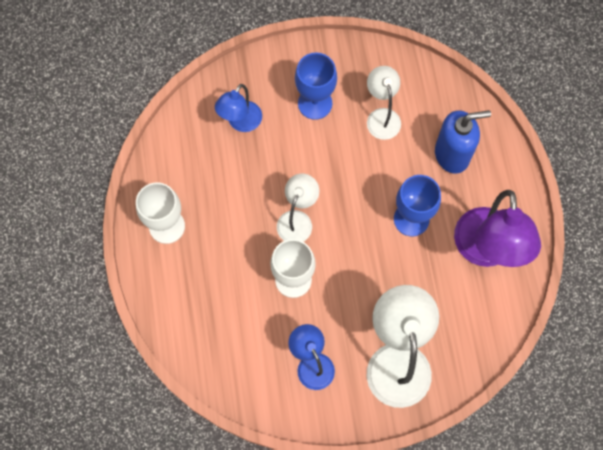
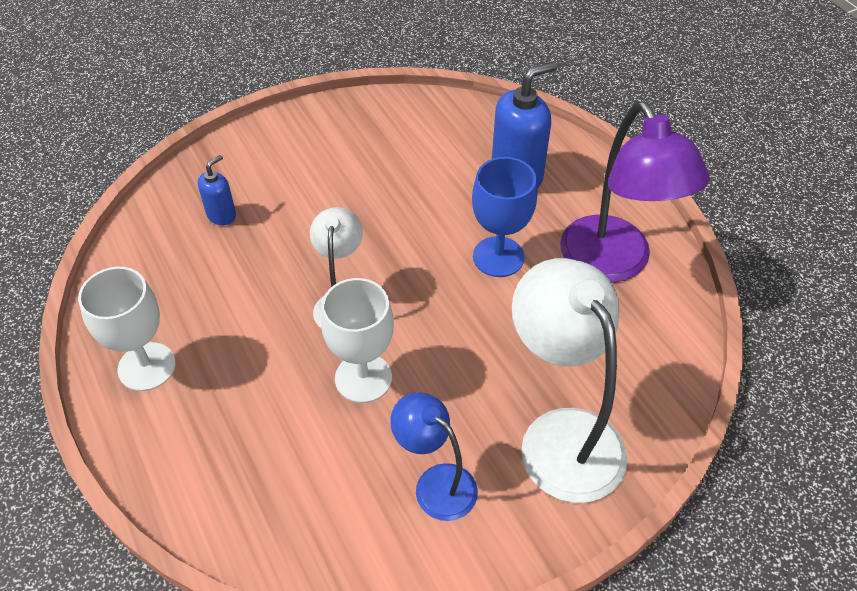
camera: 20 degrees left, 20 degrees down
(241, 123) = (222, 215): blue lamp -> blue soap dispenser
(315, 103) = (316, 169): blue goblet -> none
(381, 116) = (409, 161): white lamp -> none

